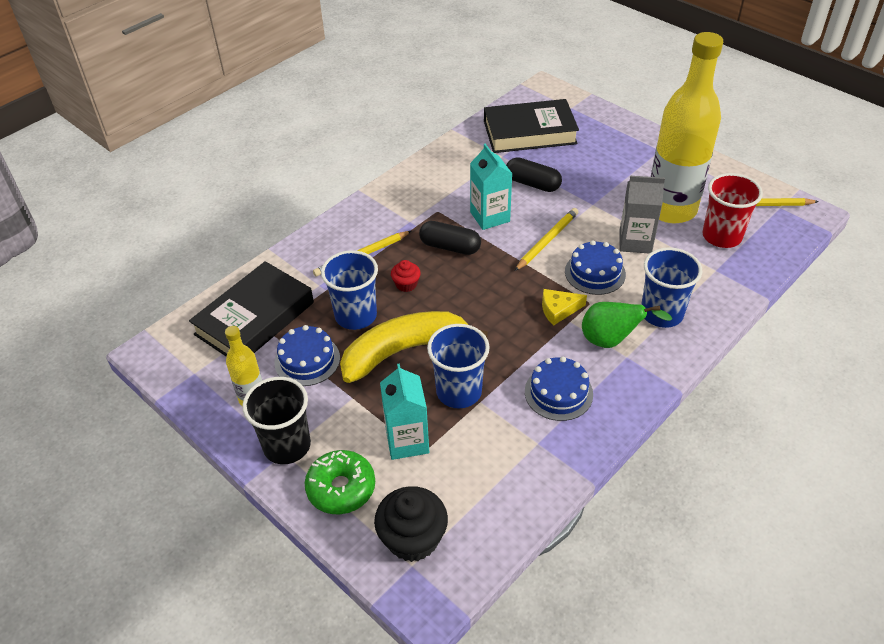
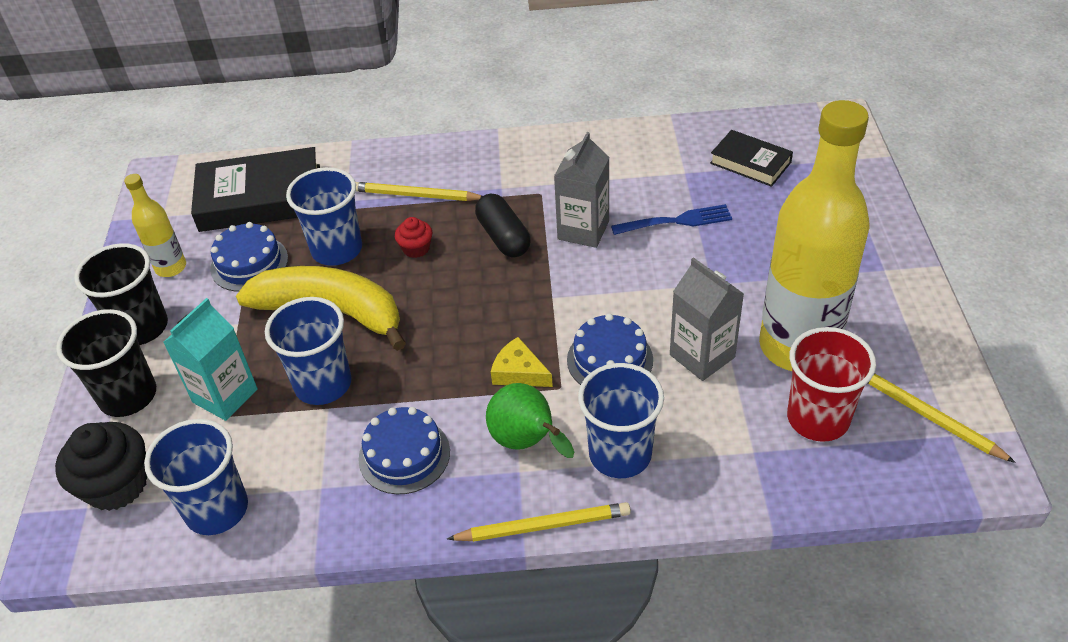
camera: 45 degrees right, 0 degrees up
(341, 488) = (128, 396): green donut -> black cup
(490, 216) = (583, 230): turquoise carton -> grey carton
(495, 500) = (217, 509): none -> blue cup
(529, 132) = (750, 163): black book -> black book, size x0.57
(532, 184) = (676, 221): black capsule -> blue fork
(547, 241) = (606, 292): yellow pencil -> yellow pencil (543, 526)

